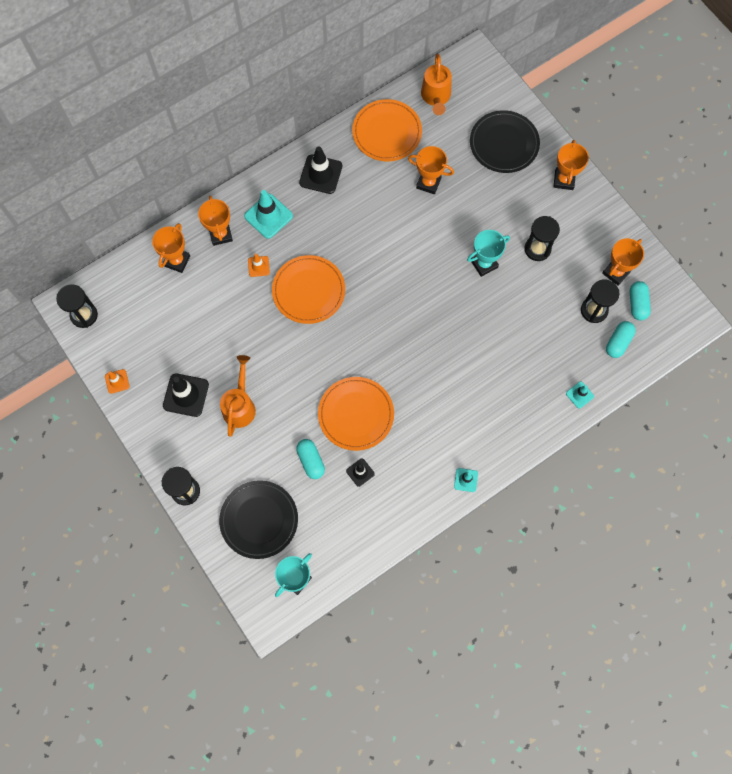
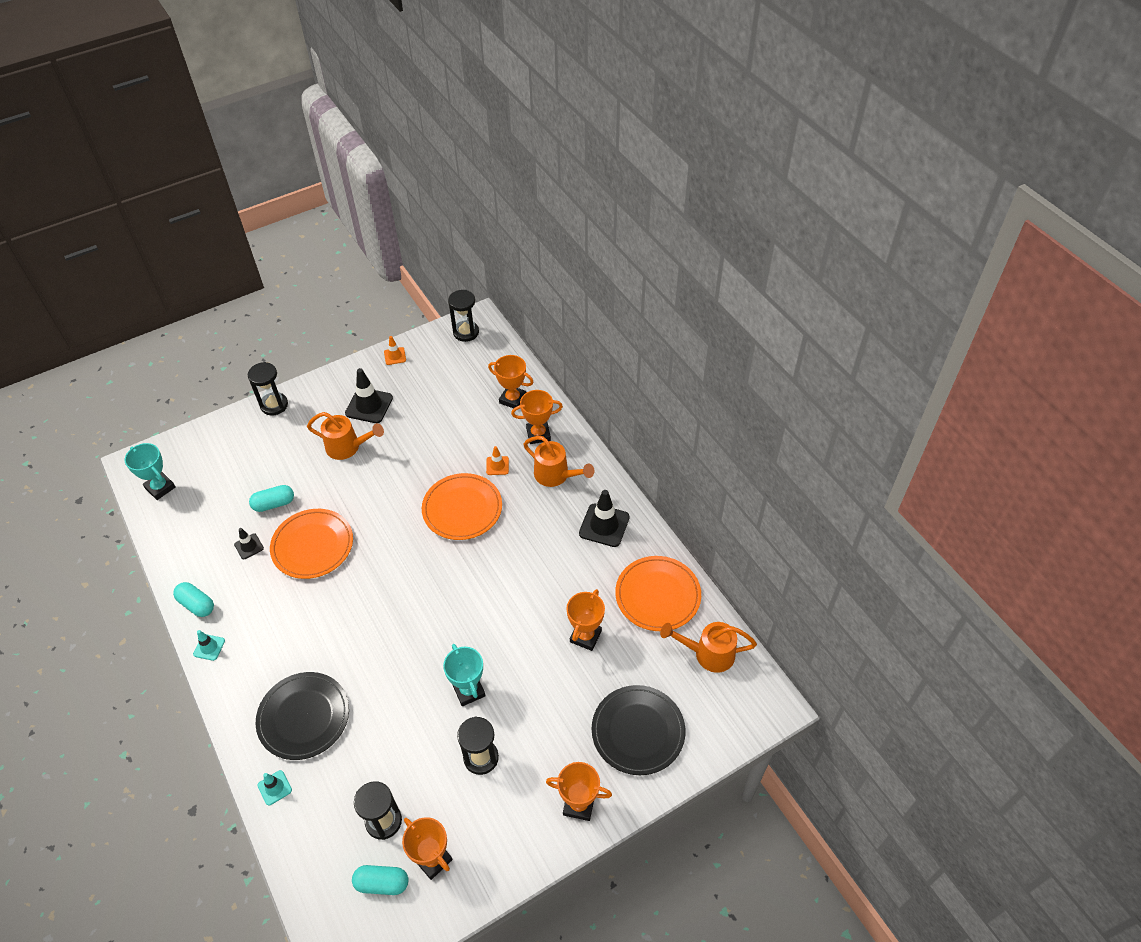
camera: 95 degrees right, 20 degrees down
(259, 520) = (228, 460): black plate -> black plate (304, 717)
(268, 216) = (556, 475): turquoise traffic cone -> orange watering can
(618, 342) = (333, 848): turquoise capsule -> turquoise capsule (197, 604)

